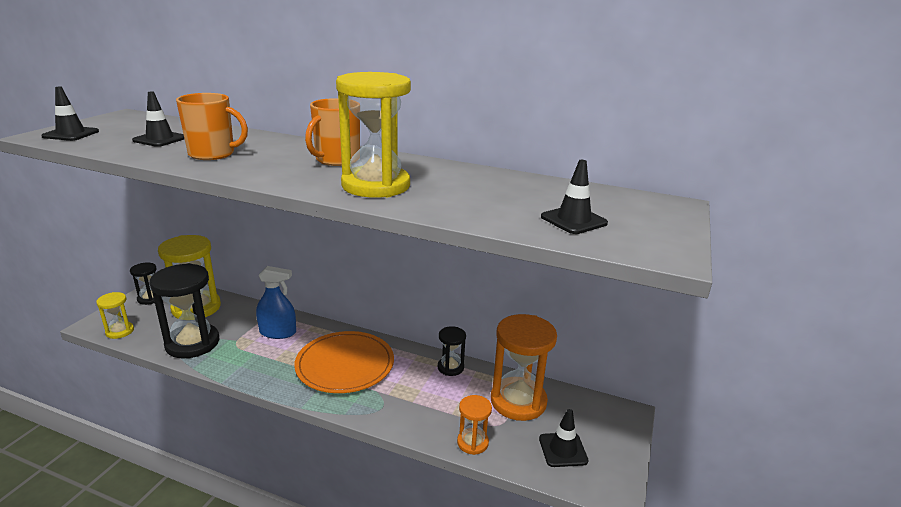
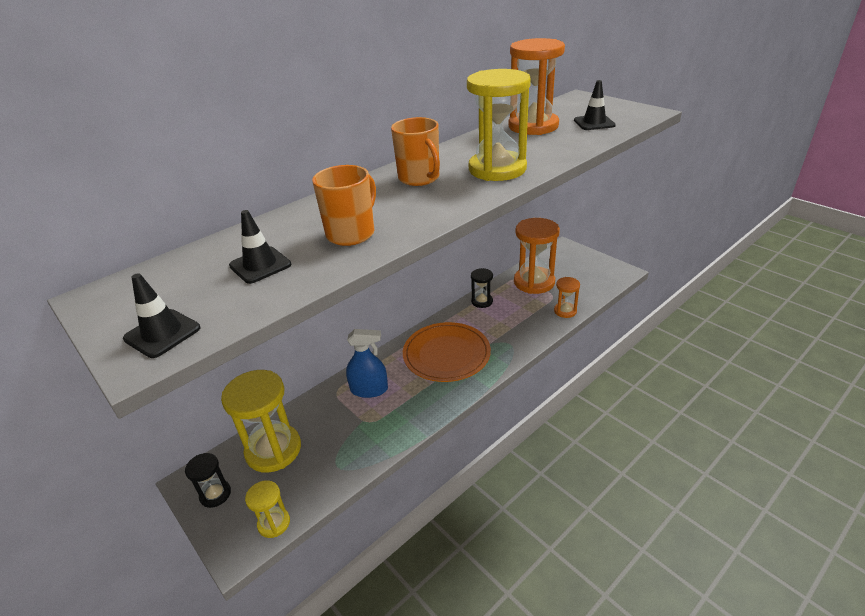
camera: 60 degrees left, 10 degrees up
(192, 343) = (345, 455): black hourglass -> none
(278, 332) = (369, 389): blue spray bottle -> blue spray bottle turned 60 degrees clockwise
(524, 189) = (533, 126): none -> orange hourglass
(563, 450) = (585, 278): black traffic cone -> none

